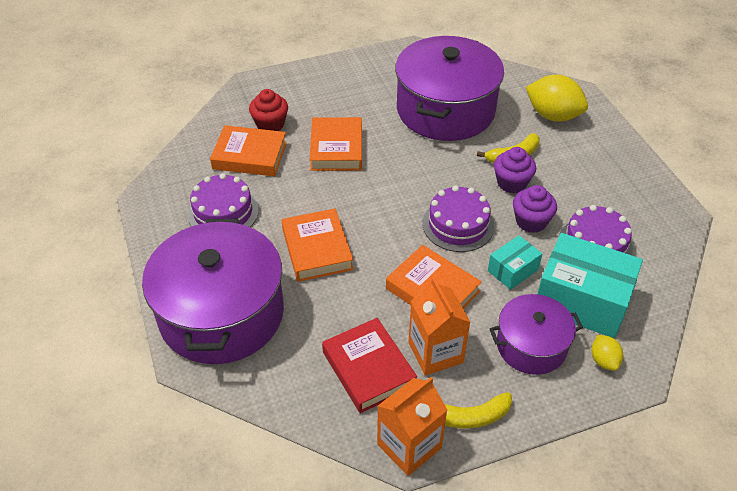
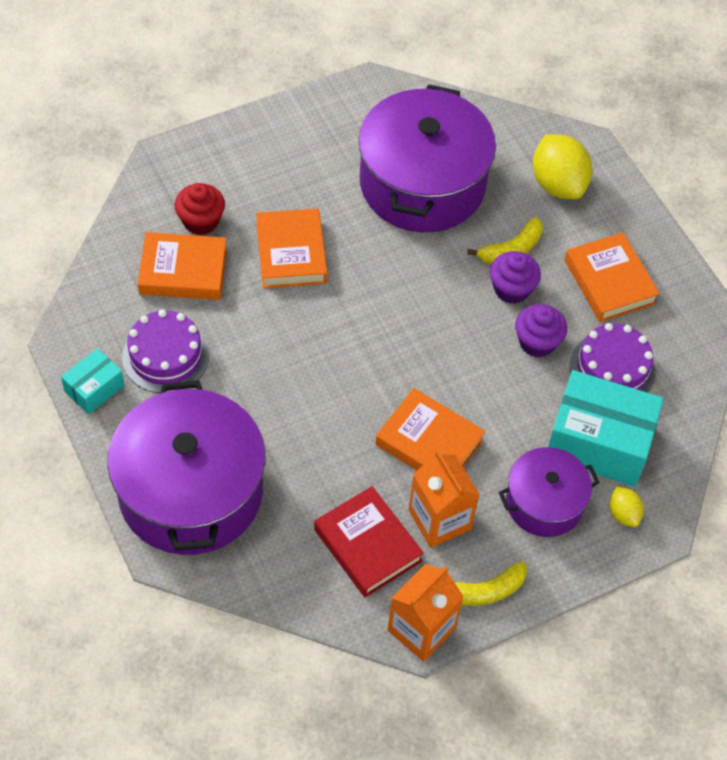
camera: 10 degrees left, 10 degrees up
(317, 249) = (288, 399): orange book -> orange book (609, 282)
(458, 225) = (451, 353): purple cake -> none
(513, 270) = (519, 409): turquoise box -> turquoise box (94, 389)
(553, 115) = (558, 184): yellow lemon -> yellow lemon turned 45 degrees clockwise

